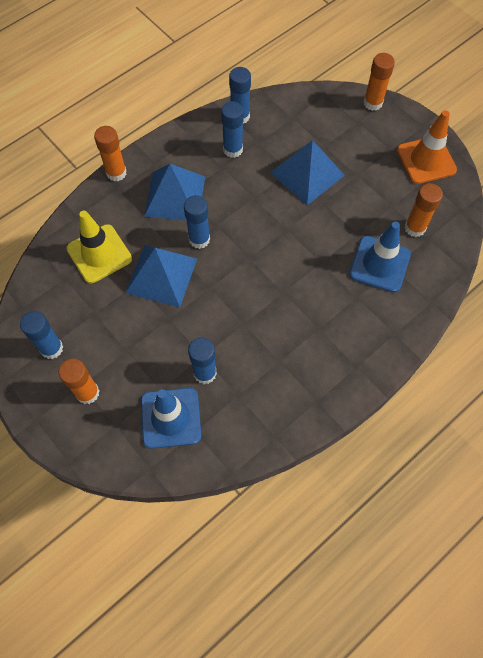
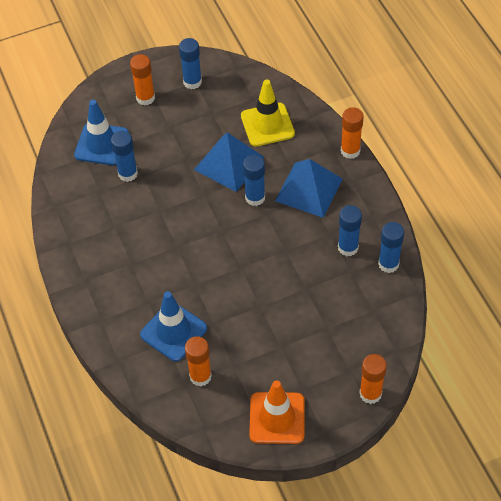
camera: 110 degrees right, 10 degrees down
(307, 173) = (297, 303): blue pyramid -> none

